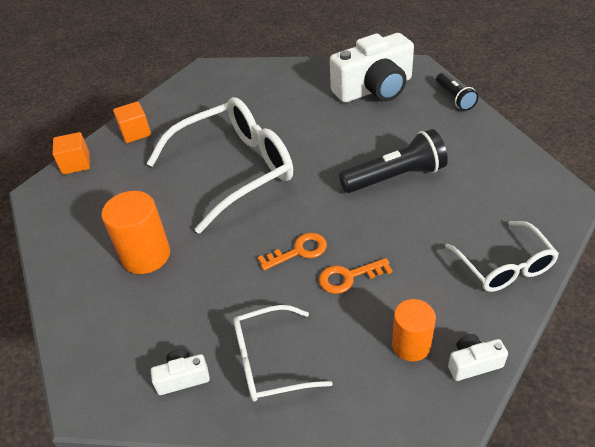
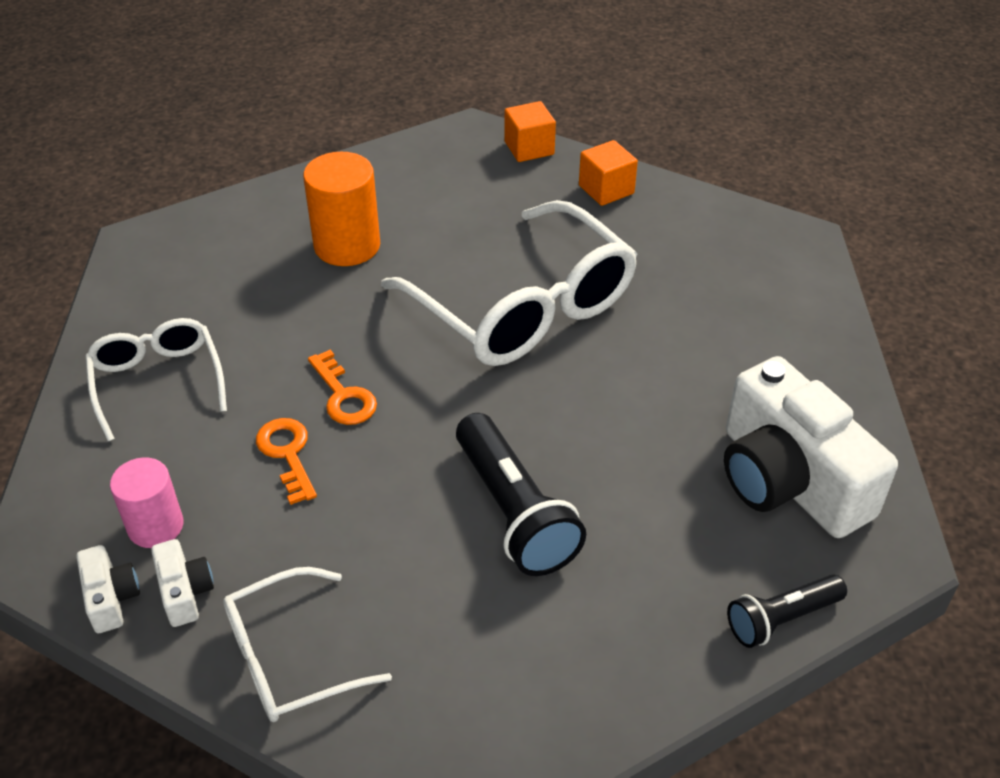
camera: 80 degrees right, 0 degrees up
(182, 378) = (150, 308): white camera -> white camera (185, 592)
(411, 345) = (155, 526): orange cylinder -> pink cylinder

